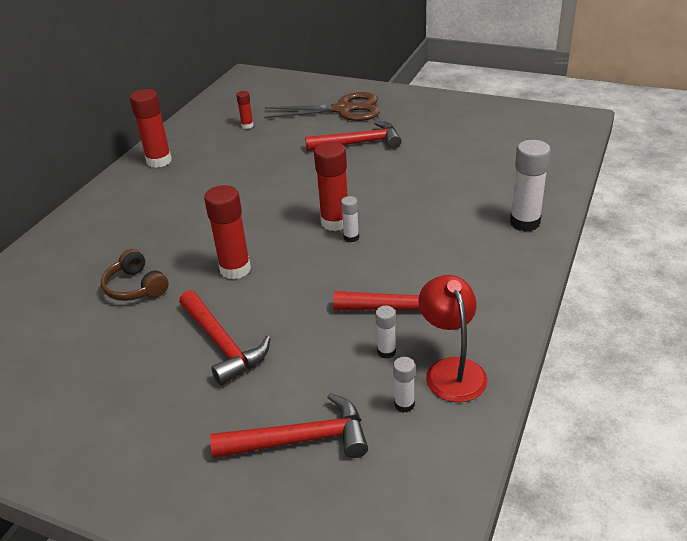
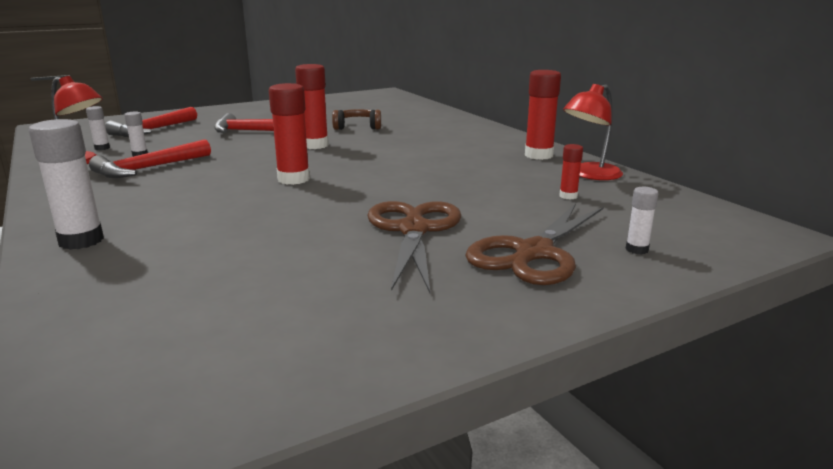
camera: 125 degrees right, 15 degrees down
(193, 132) = (590, 175): none -> red lamp
(351, 237) = (260, 178): white glue stick -> white glue stick (636, 249)
(359, 143) = (413, 230): red hammer -> brown scissors

